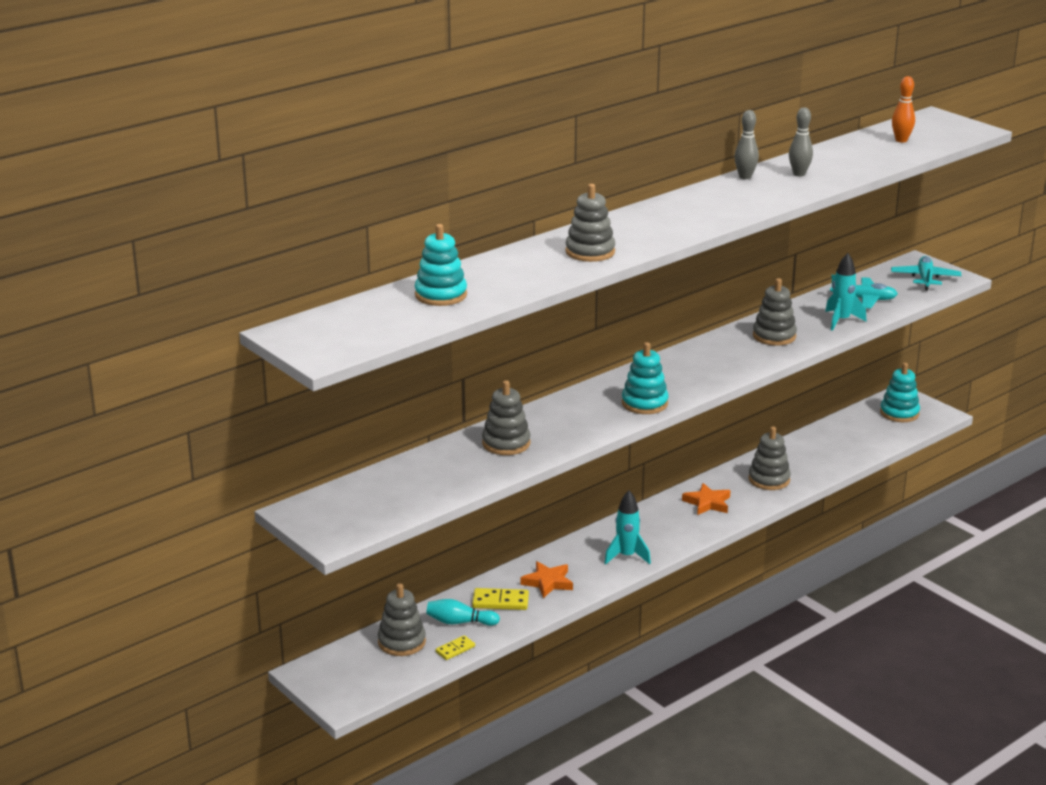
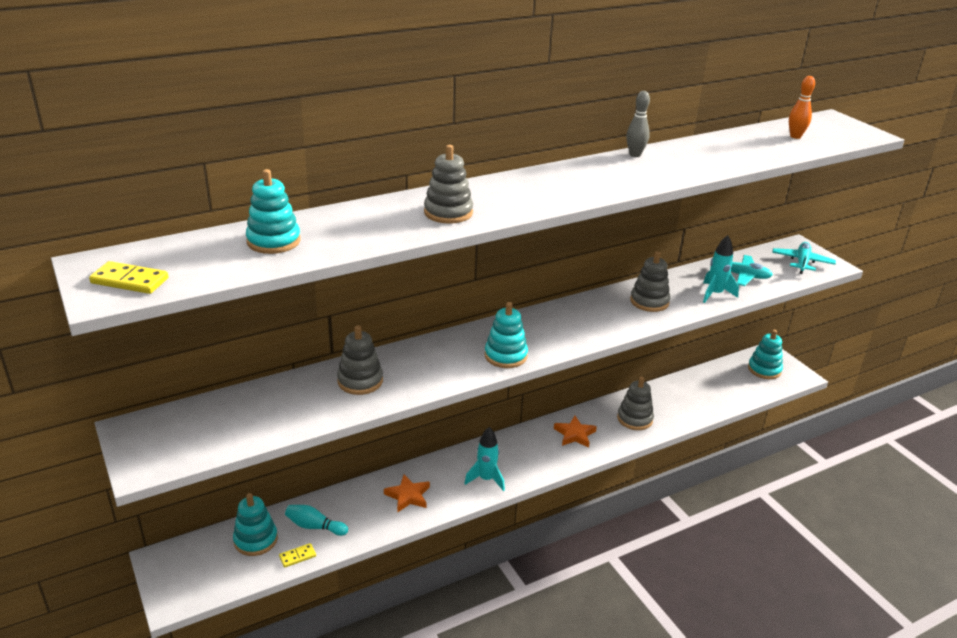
camera: 10 degrees right, 5 degrees up
(401, 642) = (256, 540): grey stacking toy -> turquoise stacking toy
(500, 601) = (359, 510): yellow domino -> yellow domino (130, 281)
(799, 174) = (687, 158): grey bowling pin -> none

